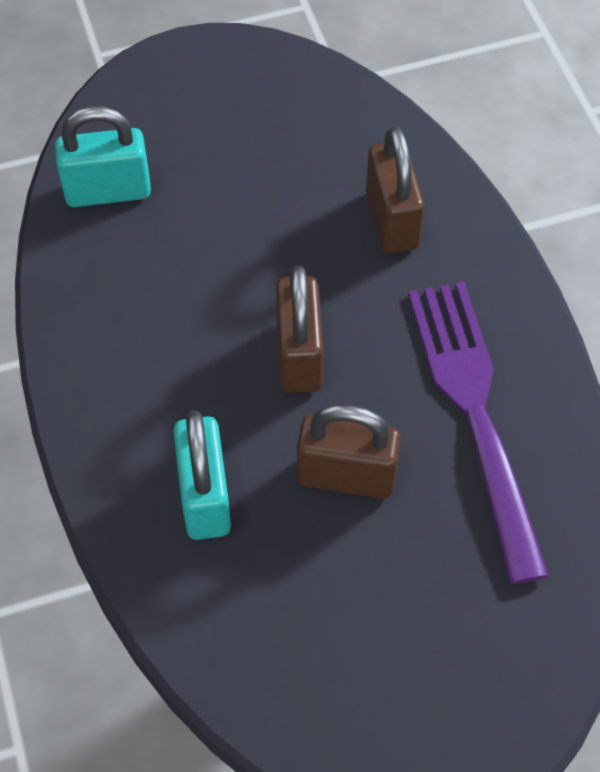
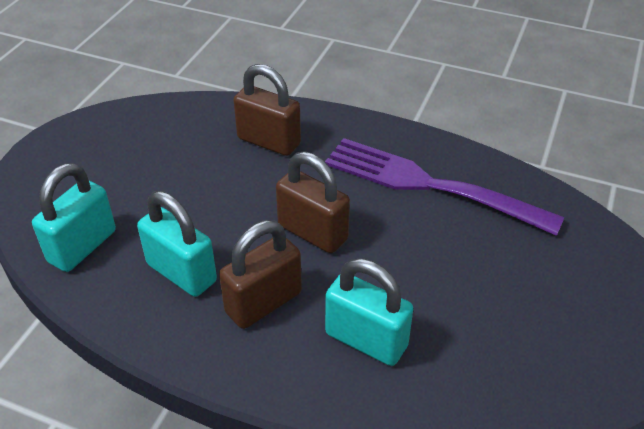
camera: 50 degrees left, 15 degrees down
(148, 290) = (181, 273): none -> turquoise padlock
(346, 476) = (418, 262): brown padlock -> brown padlock (263, 302)

